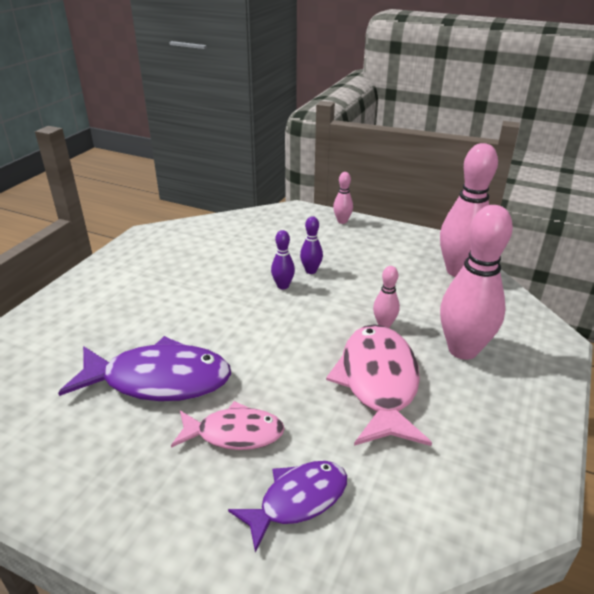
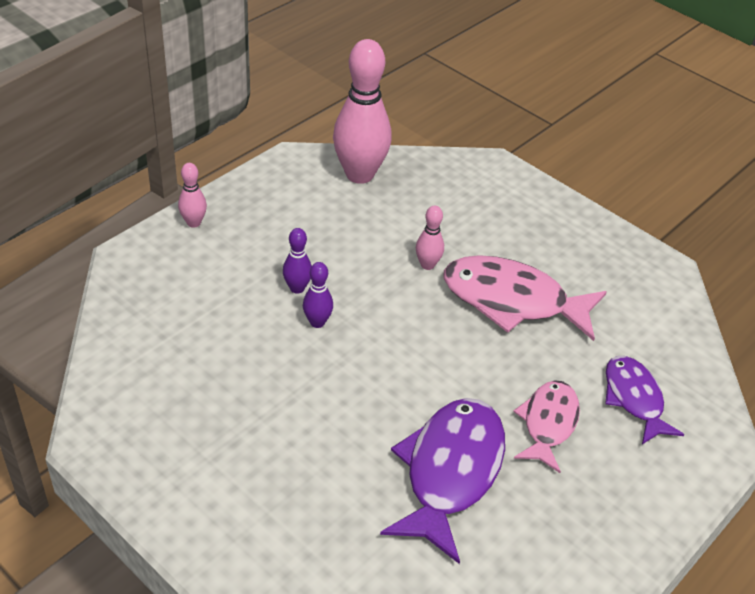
camera: 75 degrees left, 10 degrees up
(463, 350) = (487, 227): pink bowling pin -> none

